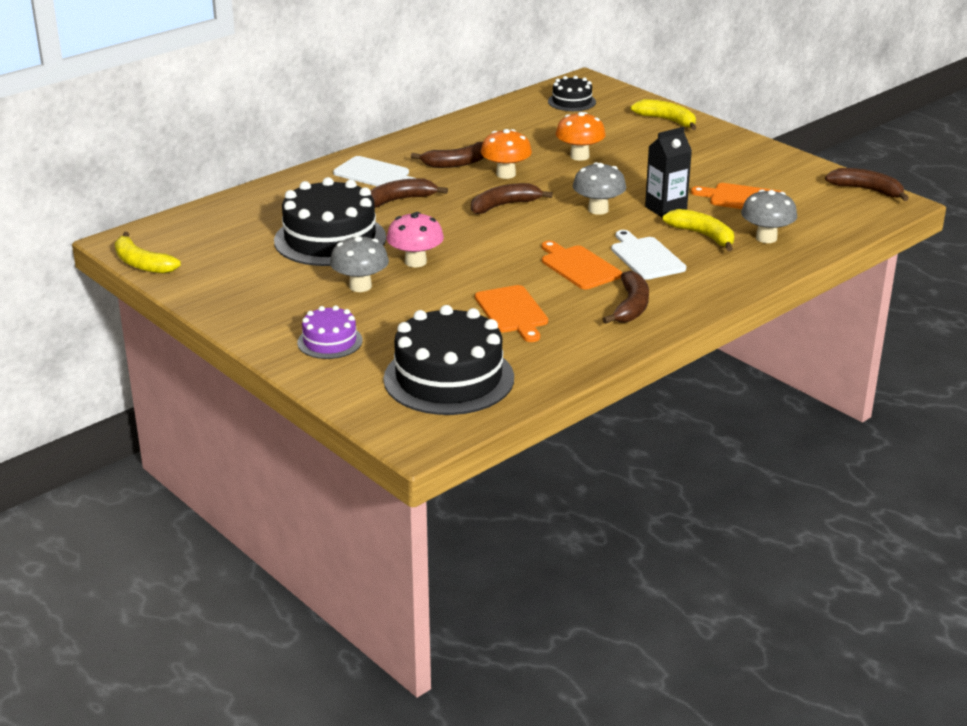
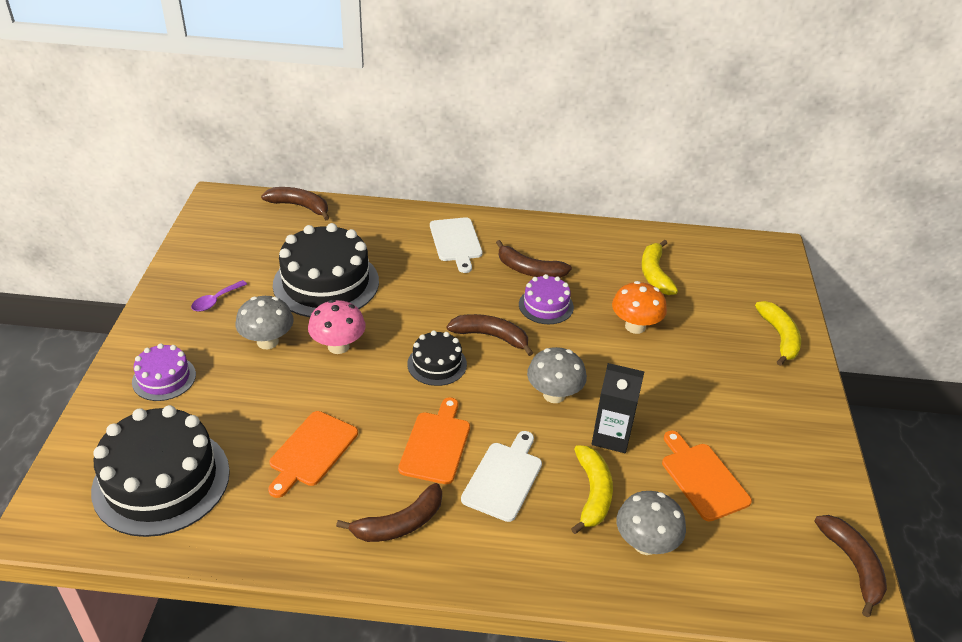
camera: 45 degrees right, 10 degrees up
(142, 264) = (196, 225): yellow banana -> yellow banana (655, 274)
(268, 290) = (215, 301): none -> purple spoon
(399, 200) = (429, 278): brown banana -> brown banana (300, 206)
(506, 174) = (546, 305): orange mushroom -> purple cake
(572, 102) = (725, 264): black cake -> black cake (437, 364)

